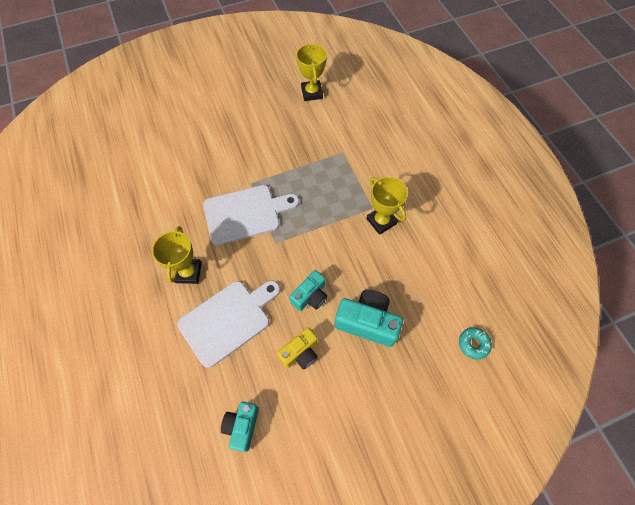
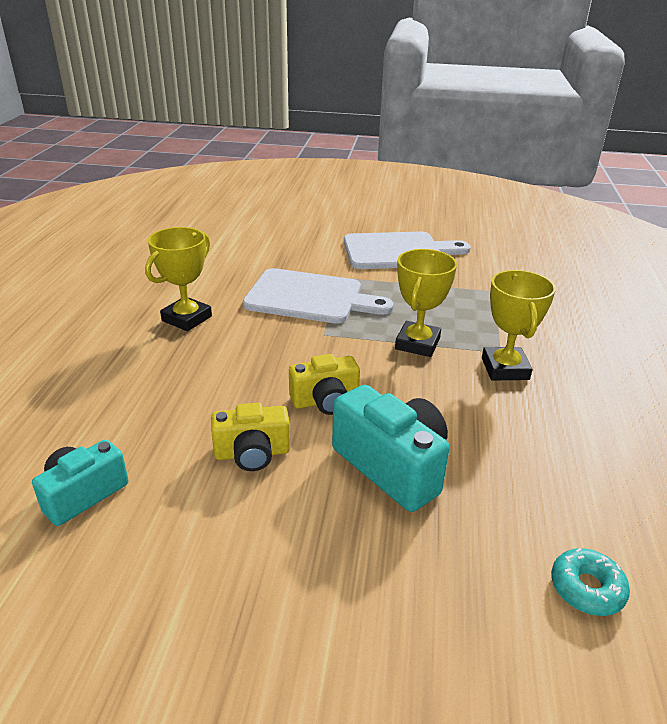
camera: 30 degrees right, 30 degrees down
(228, 320) = (187, 377): white cutting board -> white cutting board (398, 251)
(310, 296) = (325, 401): turquoise camera -> yellow camera
(312, 93) = (488, 236): yellow trophy -> yellow trophy (417, 344)

